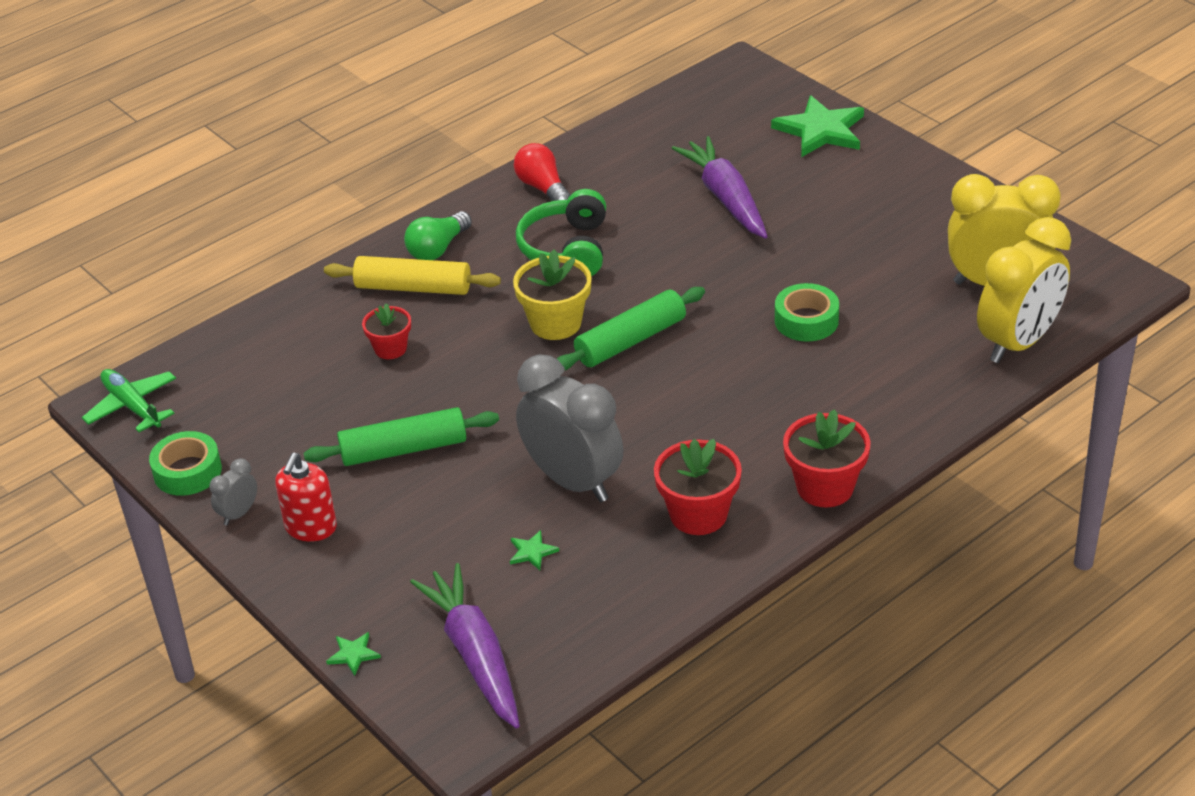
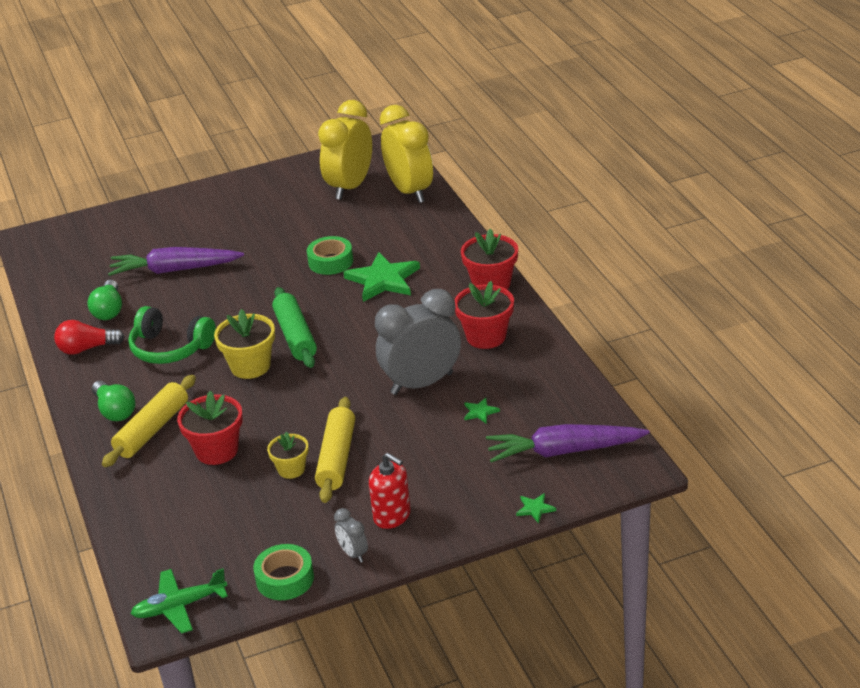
camera: 70 degrees left, 5 degrees down
(373, 418) = (291, 469): none -> yellow flower pot
(390, 348) = (217, 450): red flower pot -> red flower pot, size x1.60
(403, 449) = (337, 458): green rolling pin -> yellow rolling pin
(622, 177) = (109, 310): none -> green light bulb
(821, 130) = (136, 218): green star -> green star (383, 280)

